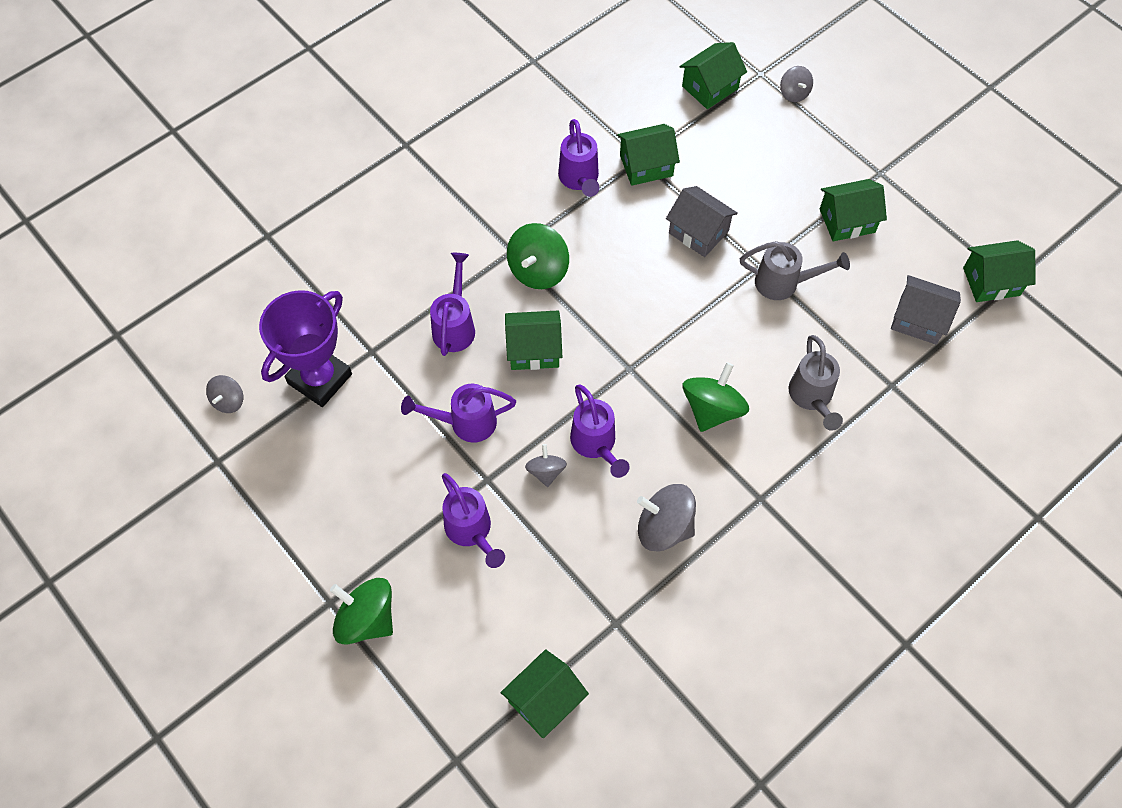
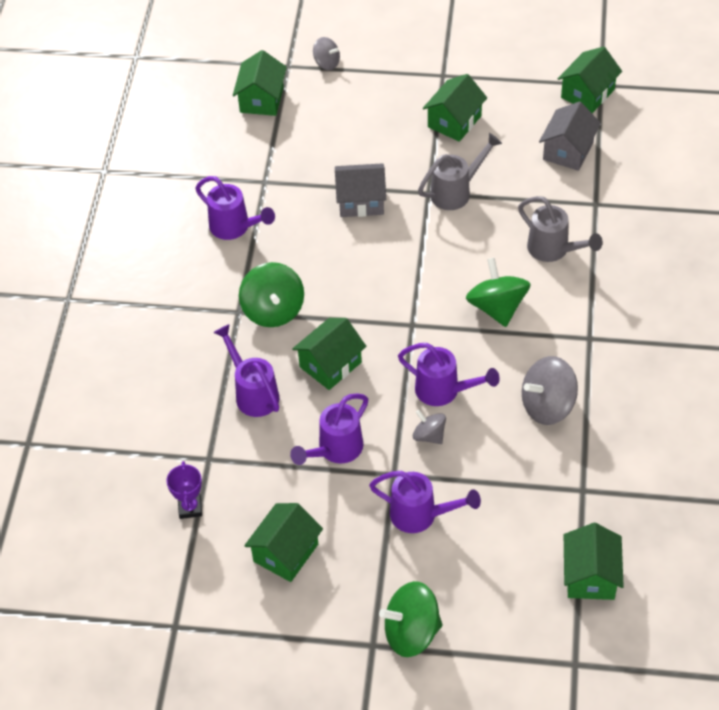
camera: 40 degrees left, 10 degrees down
(228, 401) = (134, 579): grey spinning top -> none
(320, 379) = (190, 508): purple trophy -> purple trophy, size x0.48
(646, 165) = (273, 184): green house -> green house (286, 553)
(918, 320) = (568, 151): grey house -> grey house turned 45 degrees counterclockwise

